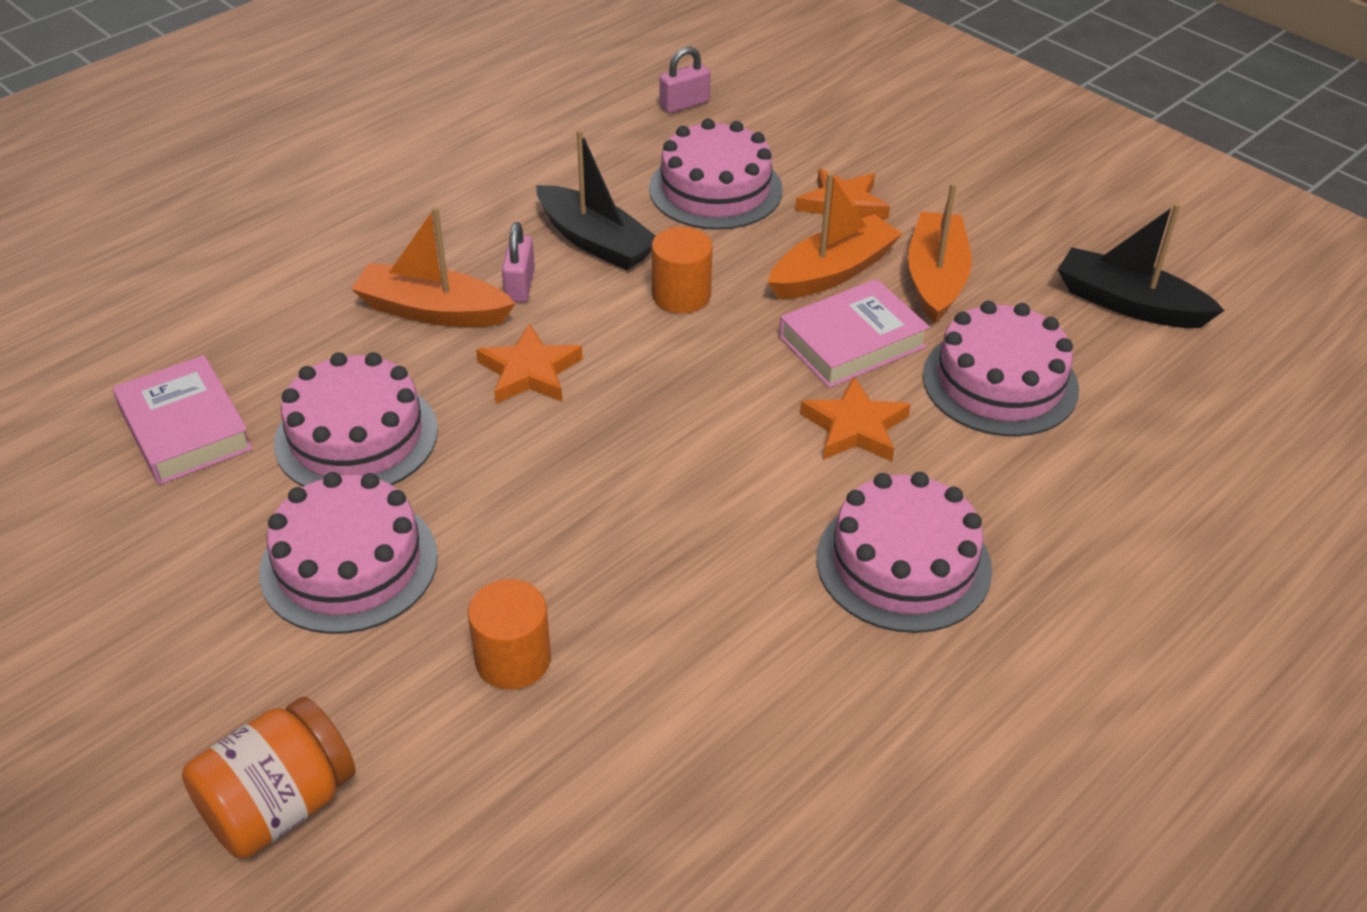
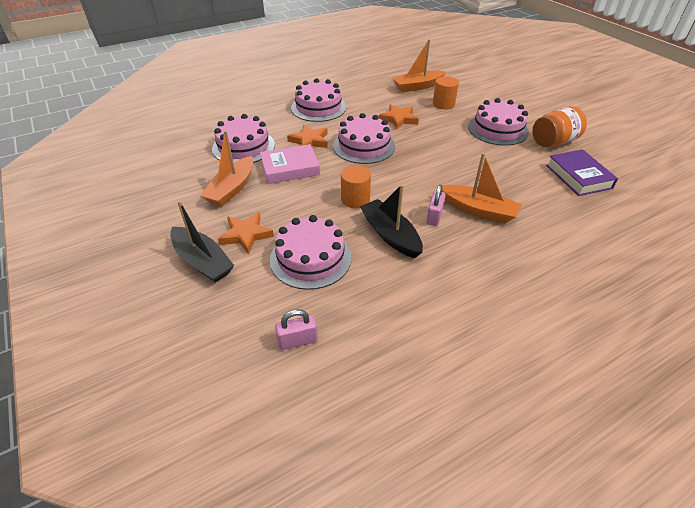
camera: 165 degrees left, 0 degrees up
(185, 429) = (578, 176): pink book -> purple book
(279, 805) = (505, 89): orange jar -> orange jar (553, 142)
(356, 436) = (504, 164): pink cake -> pink cake (364, 146)
(529, 372) = (432, 177): orange star -> orange star (398, 119)
(832, 272) = (277, 199): orange boat -> orange boat (418, 86)
(1128, 304) = (161, 165): black boat -> black boat (202, 261)

